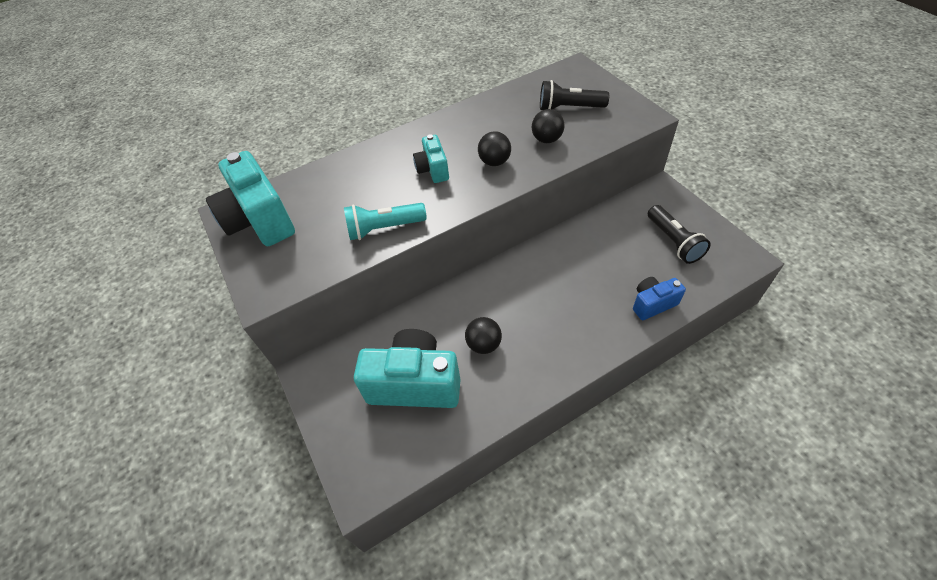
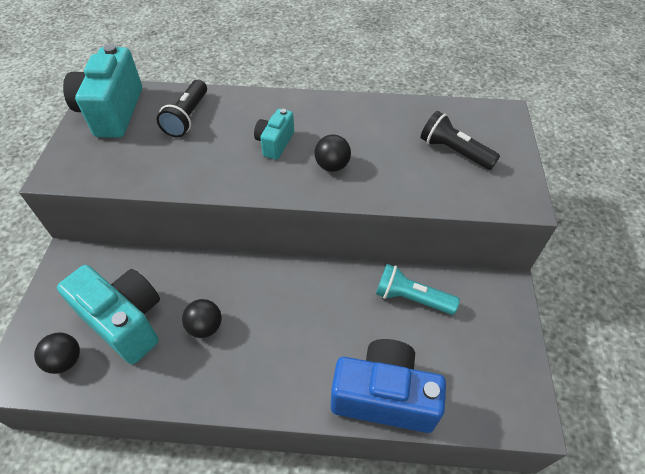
camera: 30 degrees right, 0 degrees up
(384, 228) = (186, 173): turquoise flashlight -> turquoise flashlight (411, 298)
(547, 139) = (400, 171): black ball -> black ball (65, 360)
(652, 304) = (384, 396): blue camera -> blue camera, size x1.89
(673, 242) = (466, 349): black flashlight -> black flashlight (187, 117)

